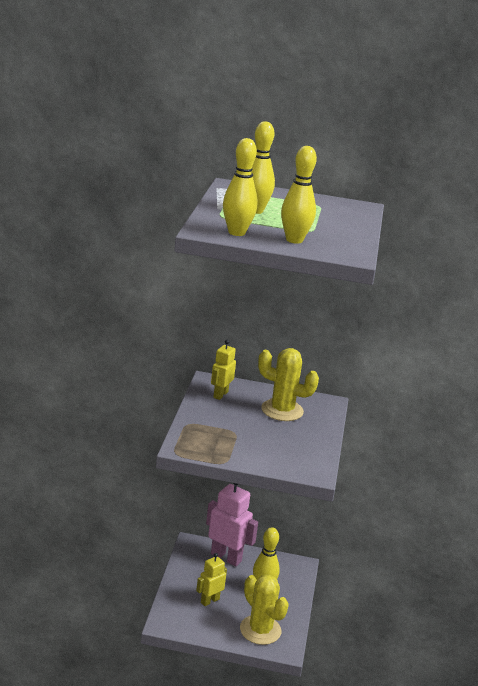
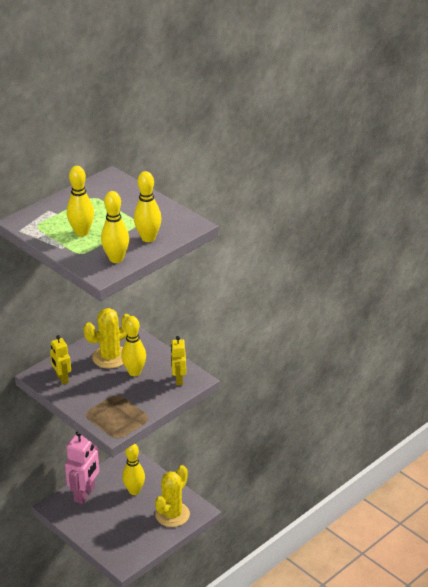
camera: 50 degrees left, 10 degrees up
(209, 600) = (121, 527): yellow robot -> yellow robot (179, 379)
(226, 557) = (85, 494): pink robot -> pink robot turned 135 degrees clockwise
(260, 630) = (172, 514): yellow cactus -> yellow cactus turned 60 degrees counterclockwise
(278, 431) = (134, 372): none -> yellow bowling pin

